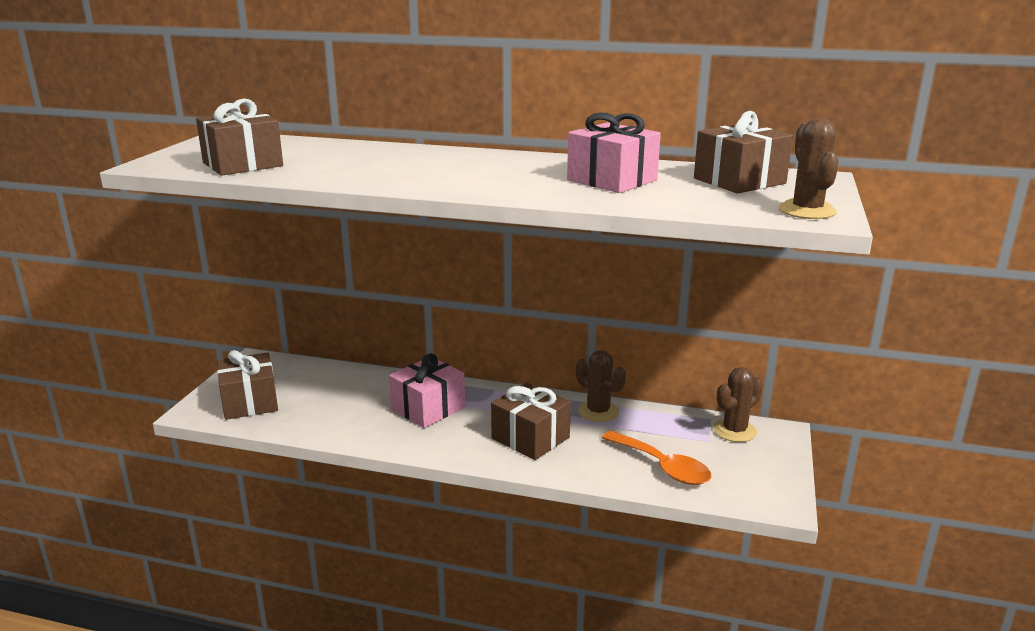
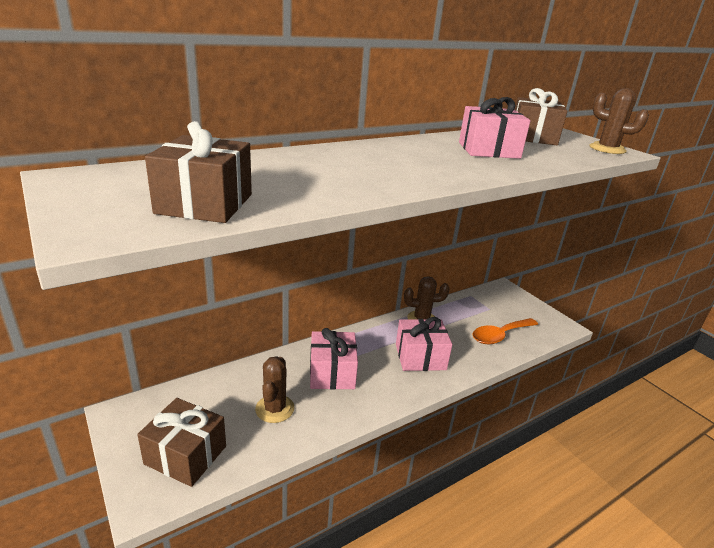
camera: 50 degrees left, 5 degrees up
(530, 438) = (420, 357): brown gift -> pink gift
(662, 467) = (500, 335): orange spoon -> orange spoon turned 150 degrees clockwise
(734, 431) = (489, 297): brown cactus -> brown cactus (275, 409)

